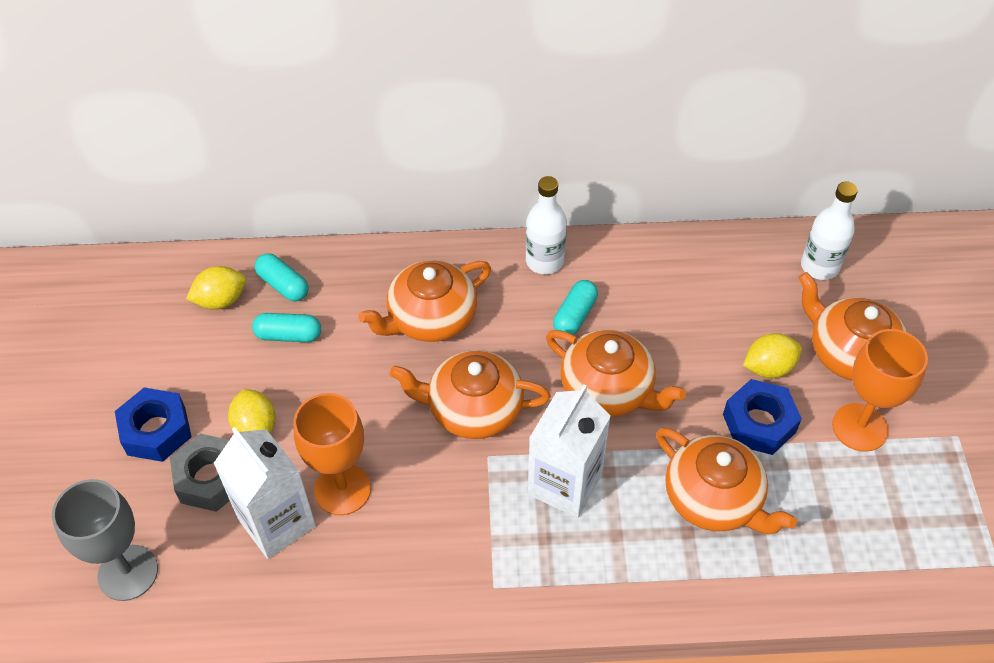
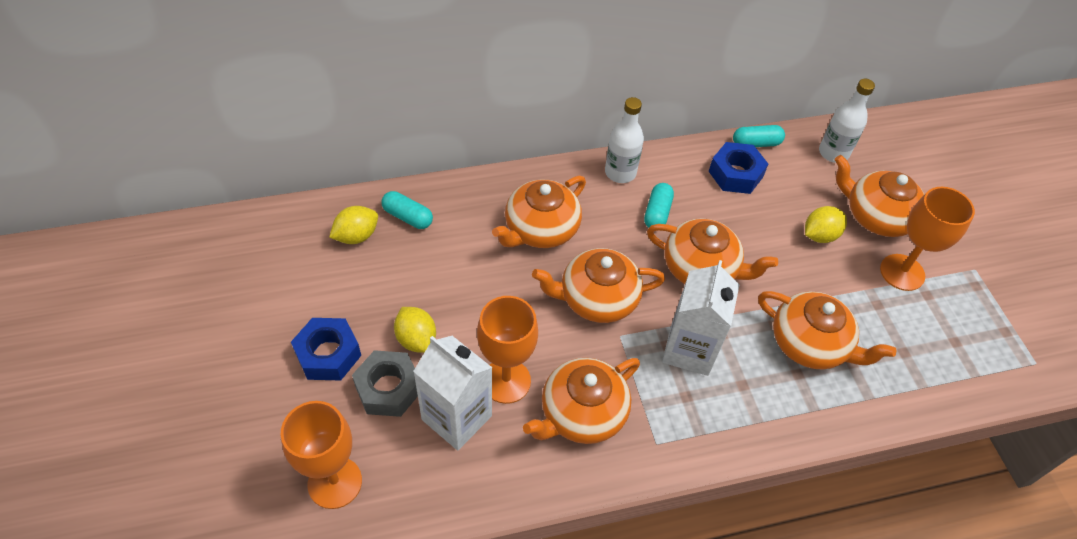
camera: 15 degrees left, 0 degrees up
(128, 572) = (335, 482): grey goblet -> orange goblet
(288, 335) = (424, 258): turquoise capsule -> turquoise capsule (756, 143)
(417, 539) = (582, 413): none -> orange teapot
(759, 423) = (826, 279): blue nut -> blue nut (735, 174)

